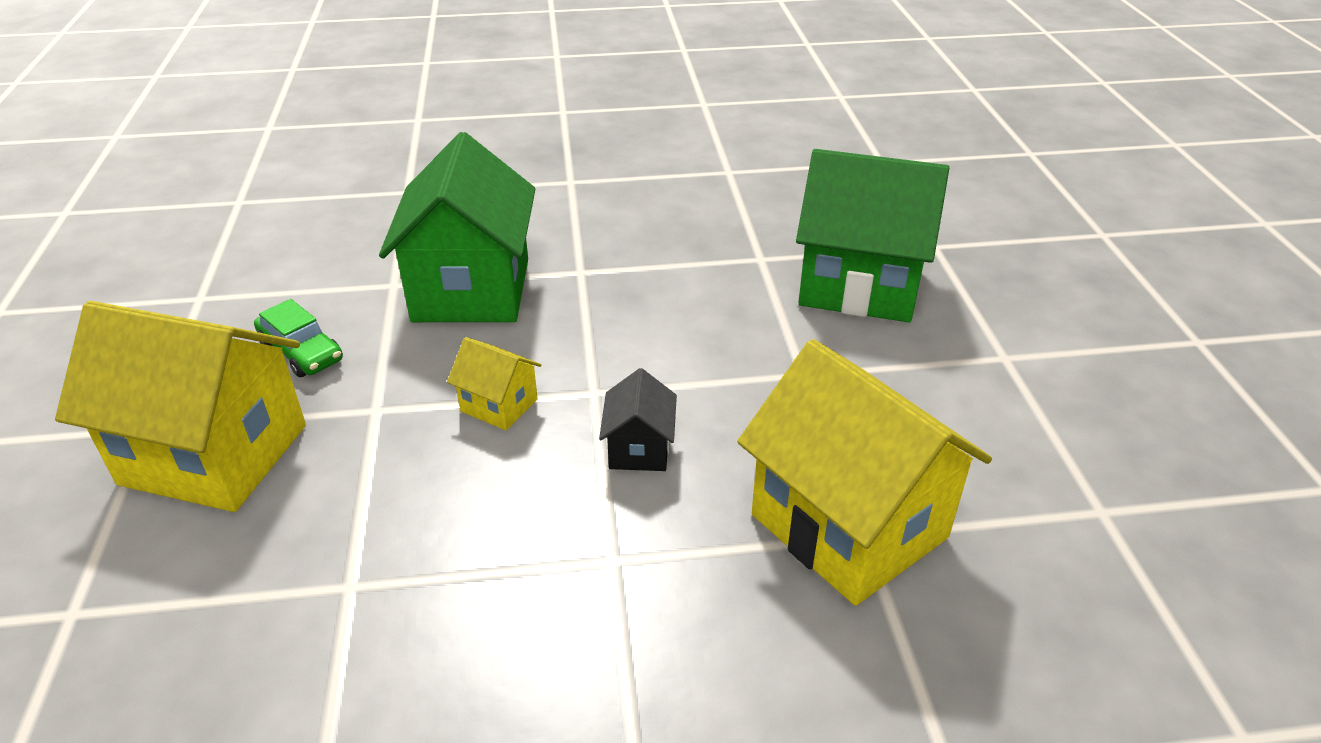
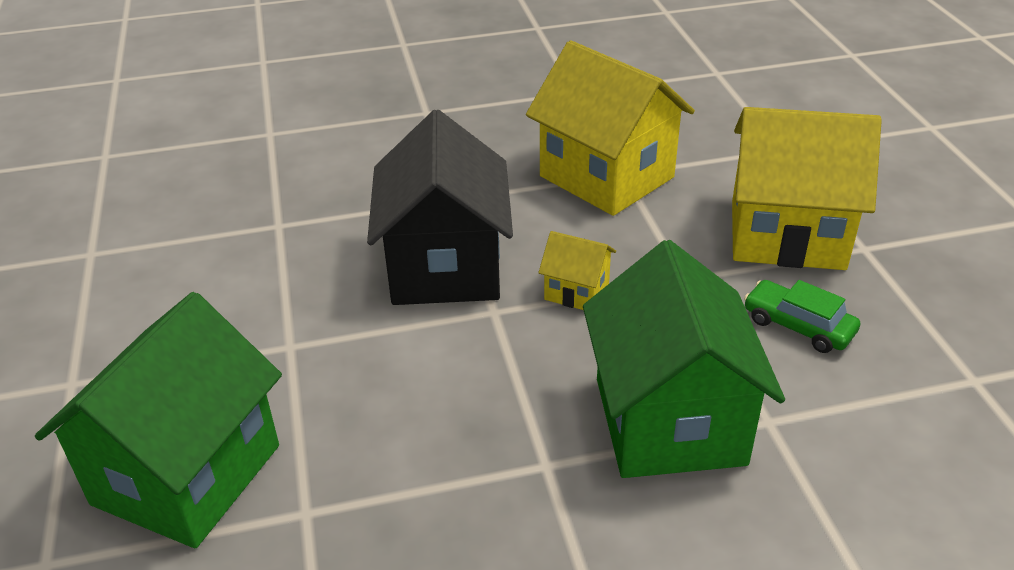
camera: 175 degrees right, 0 degrees up
(639, 449) = (445, 267): black house -> black house, size x2.22
(848, 526) = (287, 230): yellow house -> yellow house (606, 177)
(859, 285) = (187, 474): green house -> green house turned 75 degrees counterclockwise

